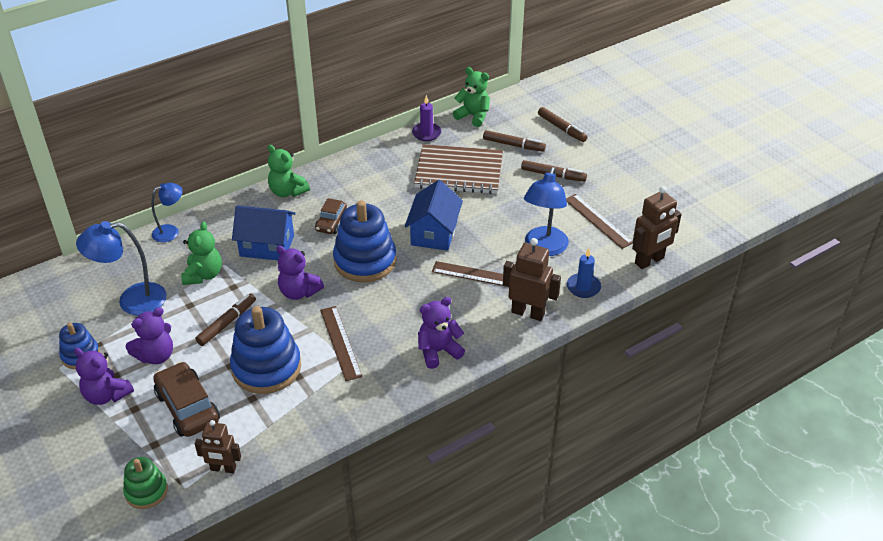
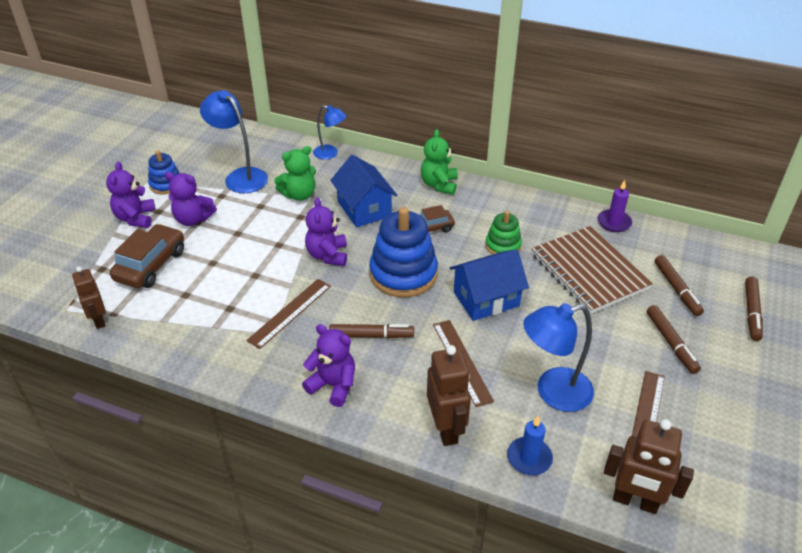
camera: 55 degrees right, 0 degrees up
(146, 491) = (52, 291): green stacking toy -> green stacking toy (503, 246)
(227, 323) = (257, 236): brown marker -> brown marker (371, 335)
(266, 367) = (225, 284): blue stacking toy -> none
(473, 116) = (679, 239): green teddy bear -> none

